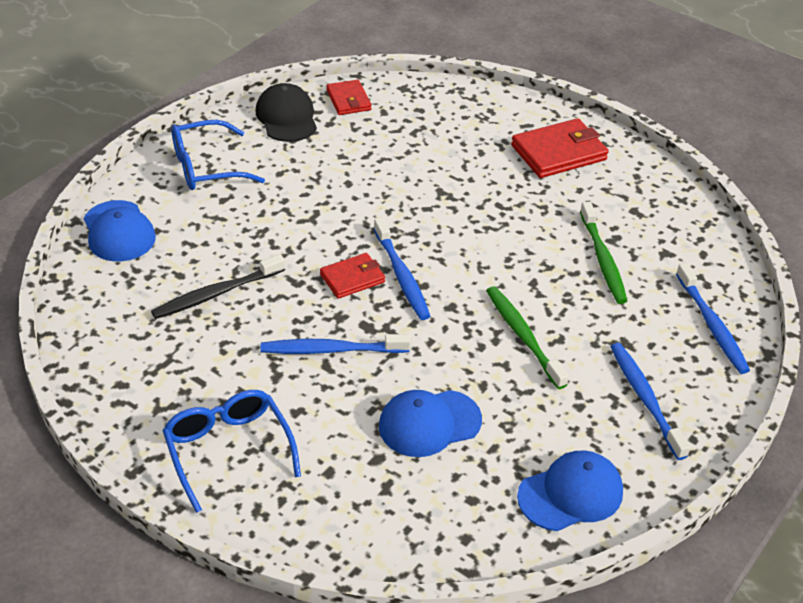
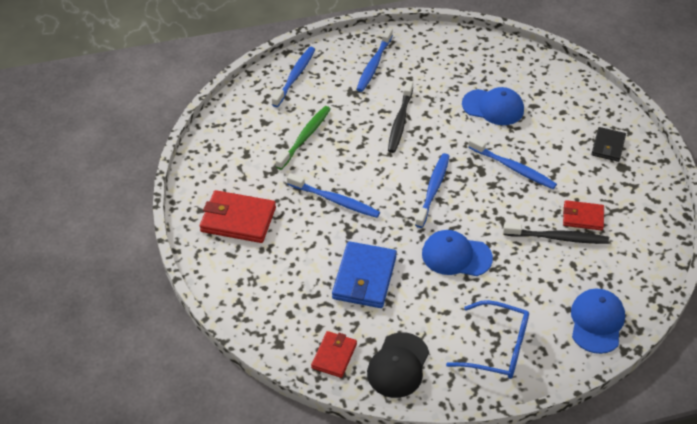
camera: 140 degrees left, 5 degrees up
(228, 450) = (608, 146): blue glasses -> black wallet
(352, 278) = (464, 203): red wallet -> red wallet (583, 217)
(385, 163) = (364, 277): none -> blue wallet
(491, 213) = (335, 200): none -> blue toothbrush
(523, 336) = (400, 121): green toothbrush -> black toothbrush
(571, 494) = (455, 49): blue cap -> blue cap (456, 256)

